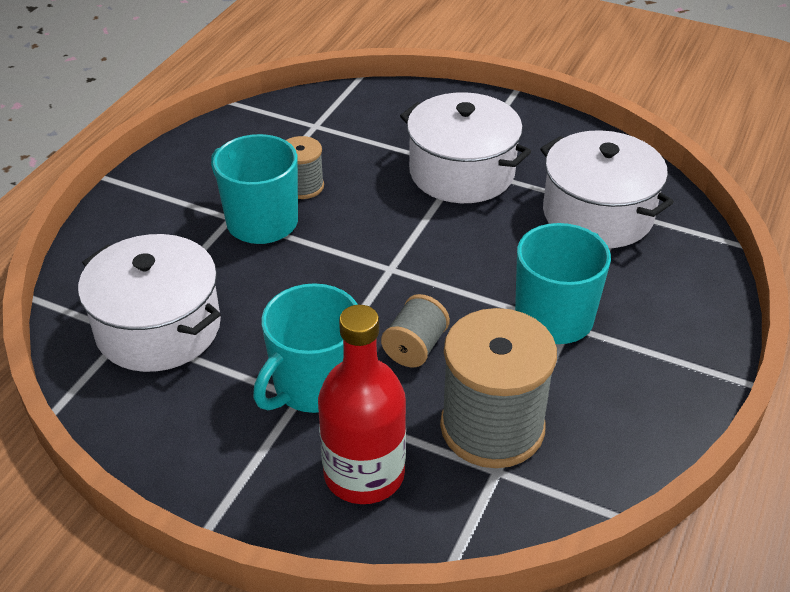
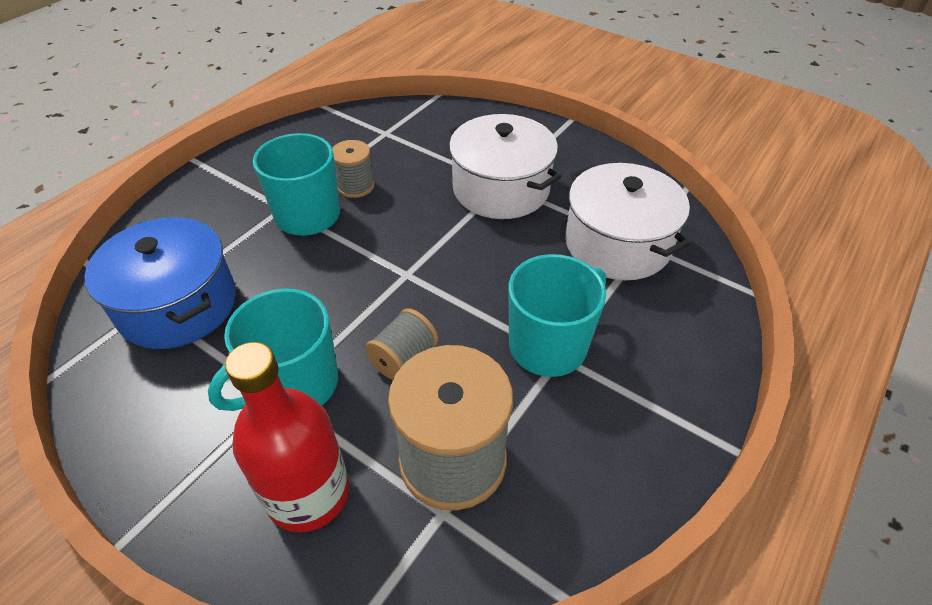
camera: 10 degrees right, 5 degrees up
(158, 328) = (178, 305): white pot -> blue pot

